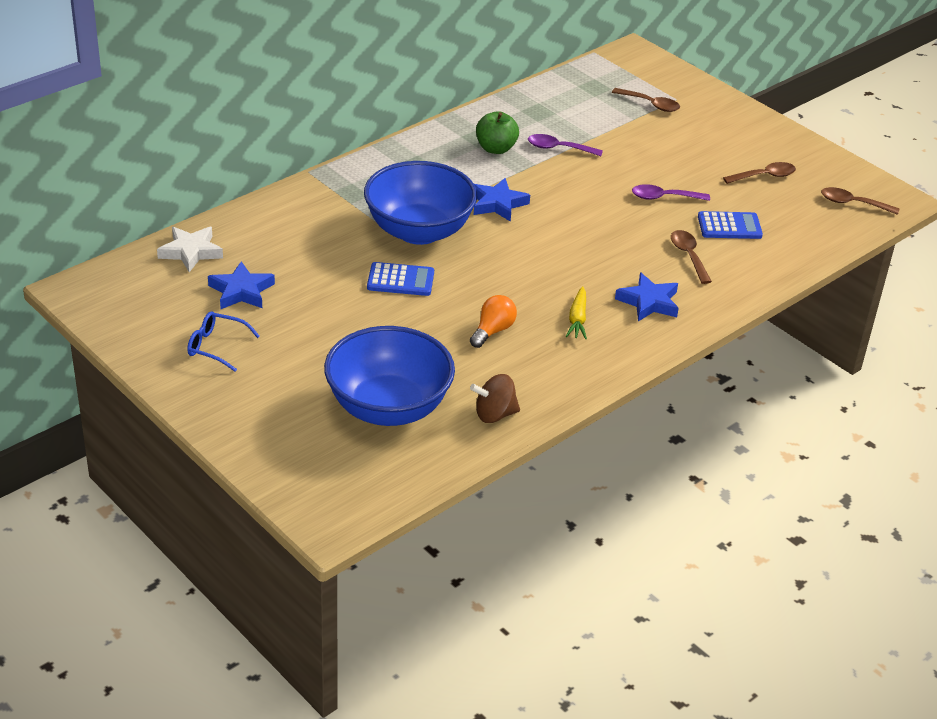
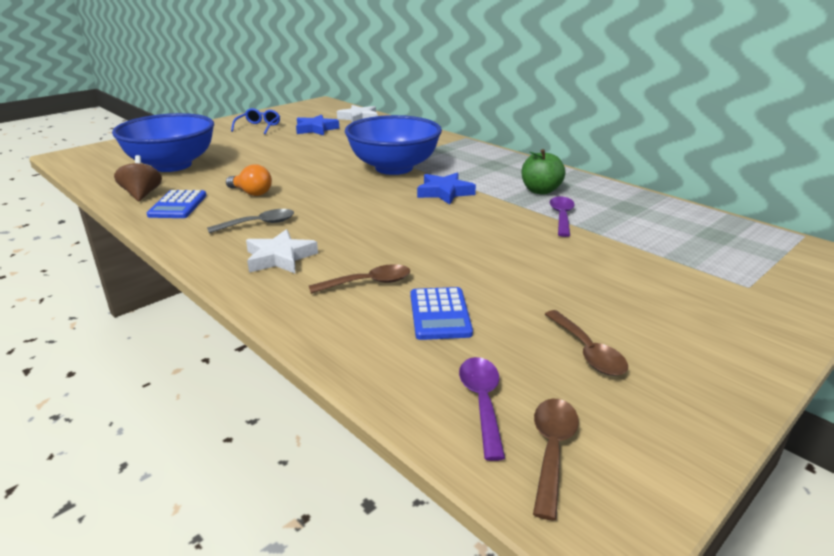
camera: 90 degrees right, 10 degrees down
(400, 280) = (326, 164): blue calculator -> blue calculator (178, 205)
(577, 319) = (259, 224): yellow carrot -> grey spoon
(649, 302) = (279, 258): blue star -> white star
(650, 104) = (712, 268): brown spoon -> none
(664, 197) = (491, 271): purple spoon -> purple spoon (482, 402)

